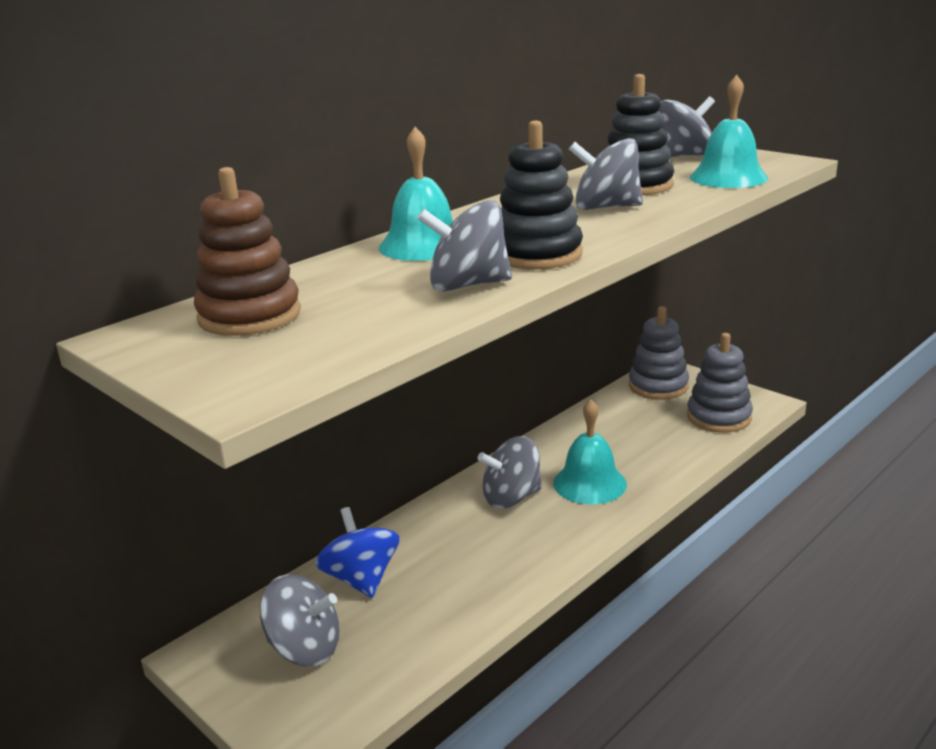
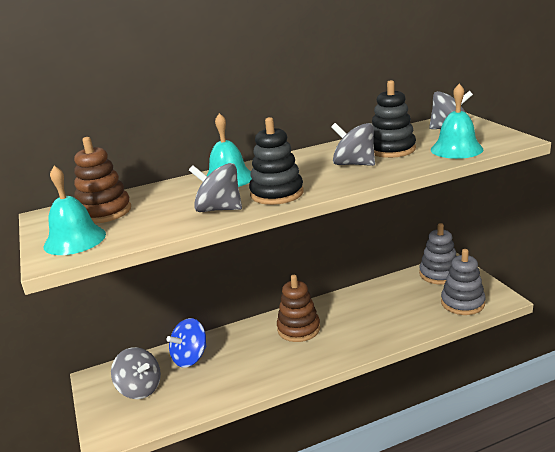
camera: 25 degrees right, 0 degrees up
(361, 579) = (190, 357): blue spinning top -> blue spinning top turned 135 degrees counterclockwise
(511, 497) = (298, 329): grey spinning top -> brown stacking toy
(589, 483) = (349, 330): turquoise bell -> turquoise bell (75, 240)

